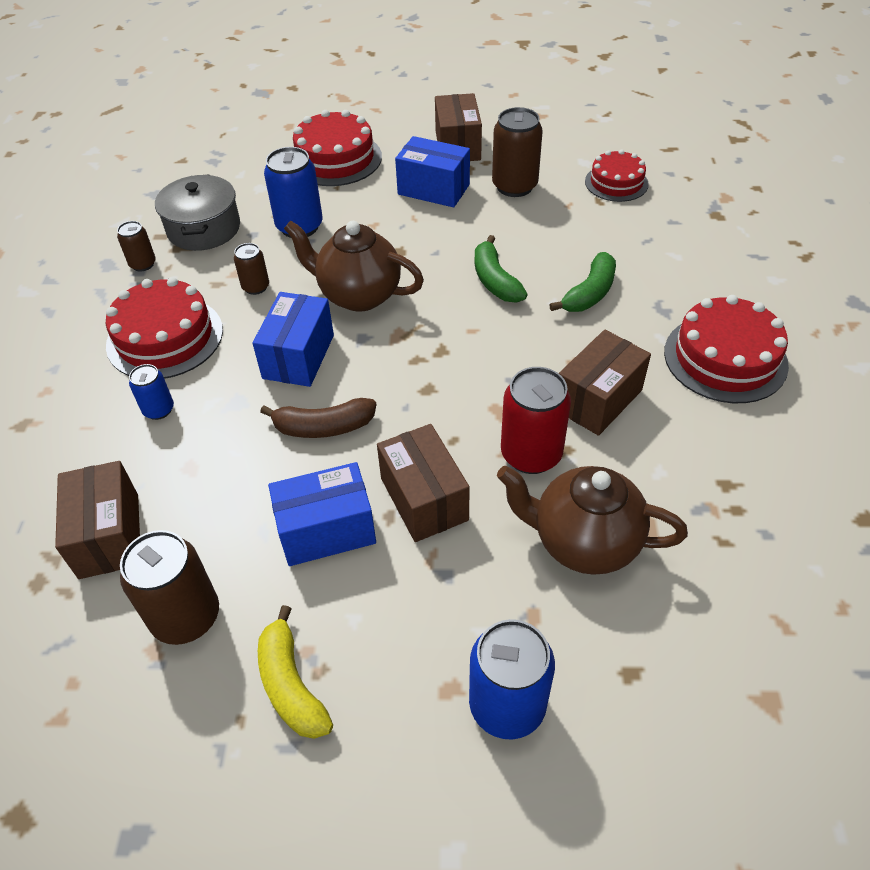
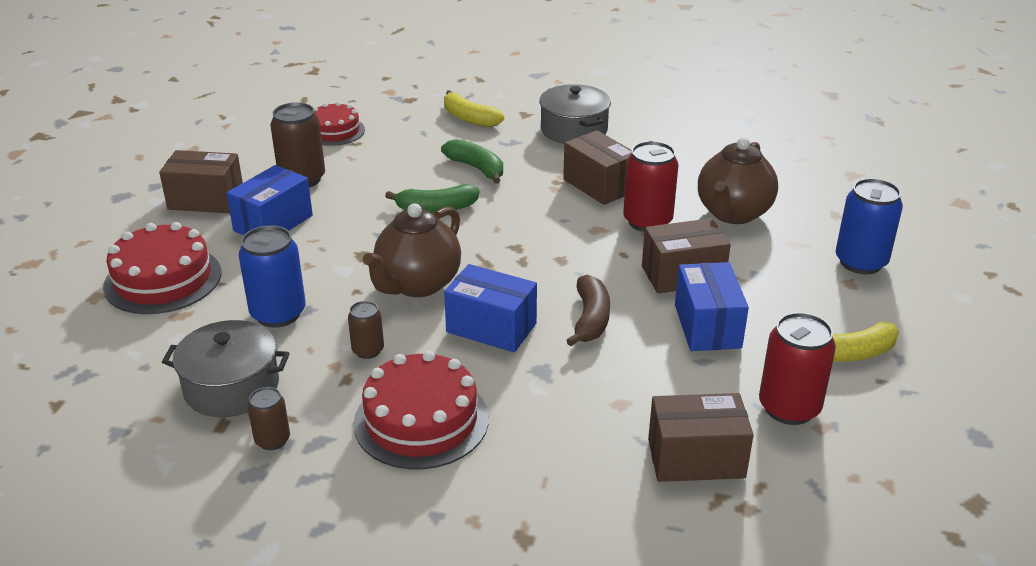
camera: 80 degrees left, 15 degrees down
(158, 410) = (535, 425): blue can -> none
(186, 617) = (789, 408): brown can -> red can
(700, 266) = (469, 118): none -> yellow banana
(725, 358) = (574, 130): red cake -> grey pot

